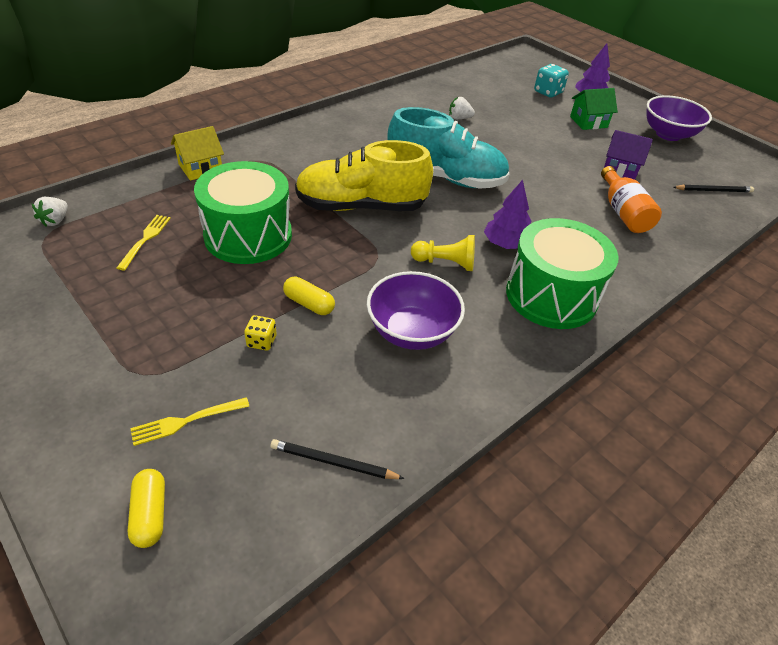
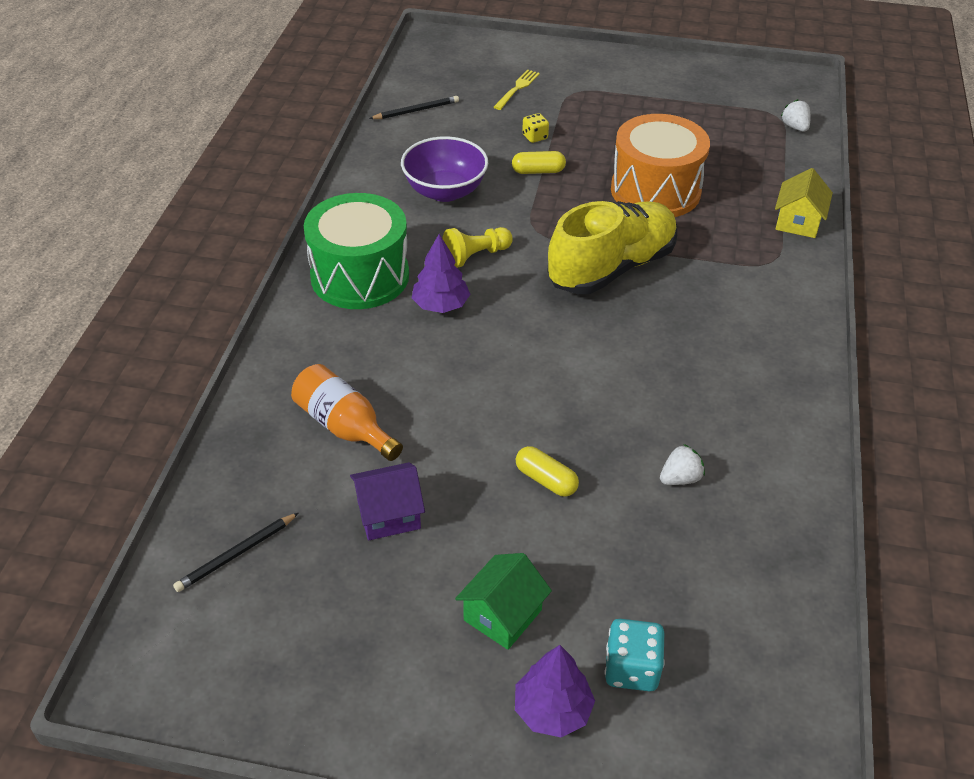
camera: 145 degrees right, 0 degrees up
(145, 239) = (715, 149): yellow fork -> none
(150, 514) = (480, 58): yellow capsule -> yellow capsule (546, 480)
(248, 235) = (655, 191): green drum -> orange drum
(445, 178) = (578, 353): turquoise shoe -> none
(668, 134) = (354, 678): purple bowl -> none

